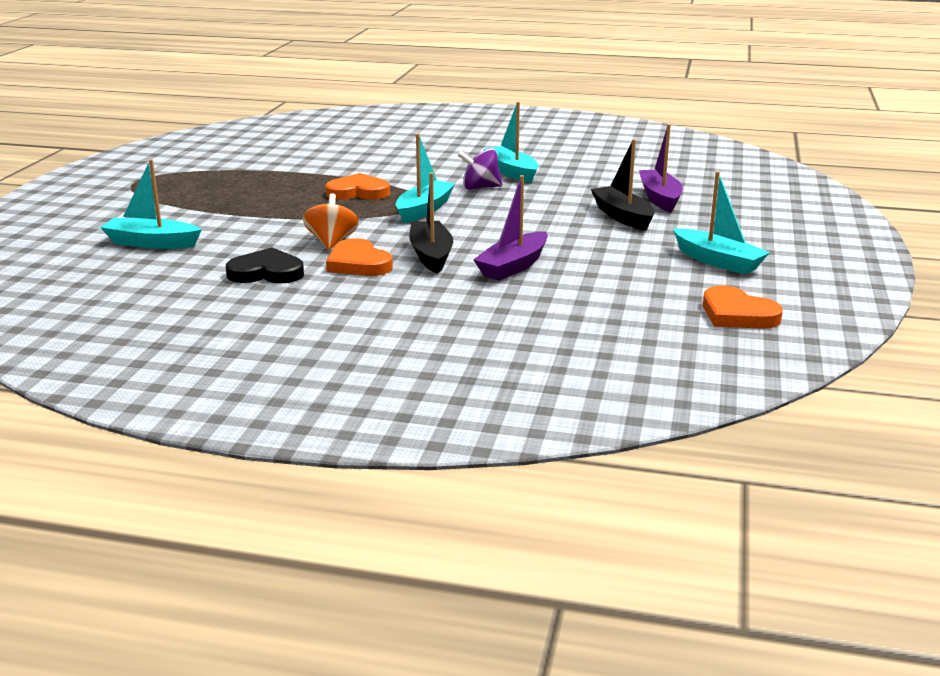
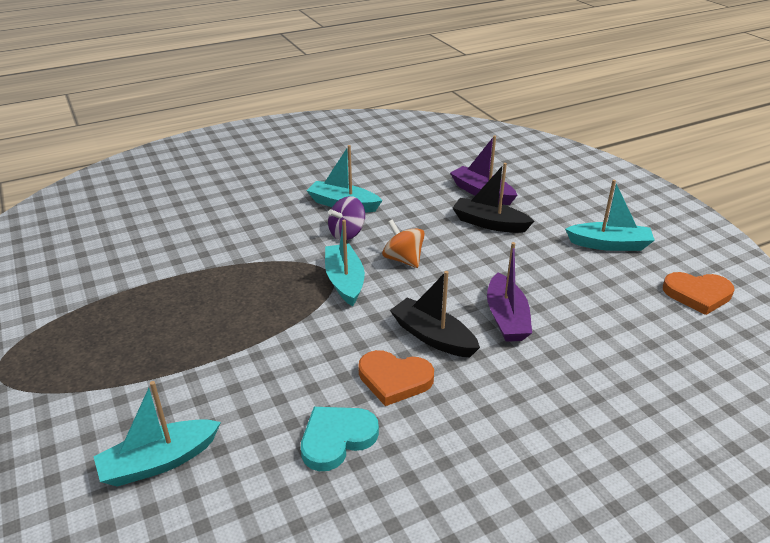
camera: 40 degrees left, 10 degrees up
(266, 272) = (337, 439): black heart -> turquoise heart
(332, 242) = (332, 363): orange spinning top -> orange spinning top (403, 259)
(358, 192) = (257, 283): orange heart -> none

